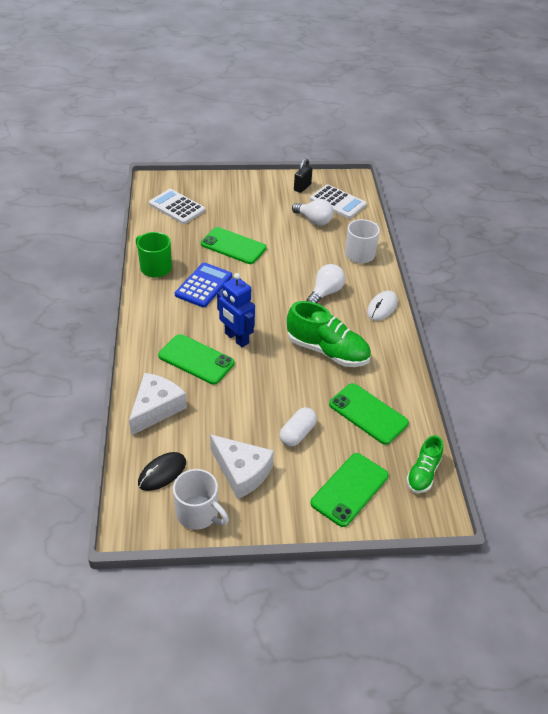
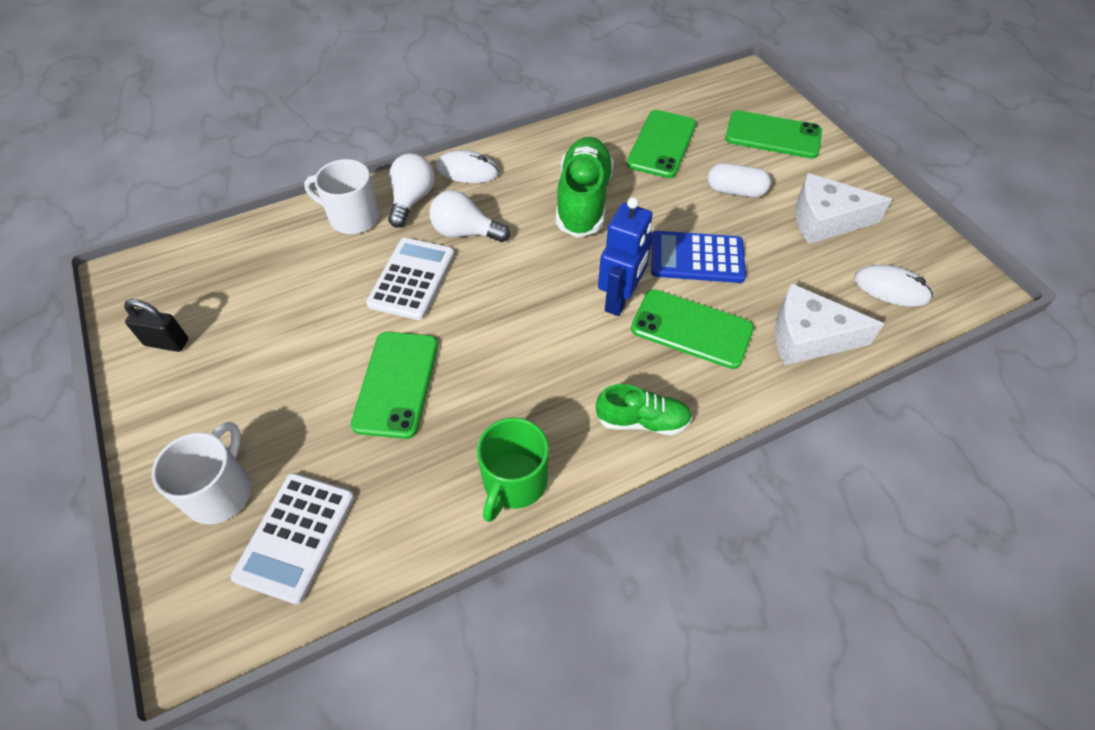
camera: 110 degrees left, 10 degrees up
(162, 473) = (891, 288): black mouse -> white mouse
(196, 359) = (691, 329): green phone -> green phone turned 75 degrees counterclockwise
(198, 513) = (907, 236): white mug -> white mug (220, 491)
(204, 285) = (525, 385): blue calculator -> blue calculator (697, 258)
(241, 472) = (825, 220): white cheese -> white cheese turned 105 degrees counterclockwise
(314, 220) = (277, 295): white light bulb -> white light bulb (412, 200)
(337, 202) = (208, 279): white calculator -> white calculator (412, 279)
(423, 473) = (710, 93): green shoe -> green shoe (642, 421)

